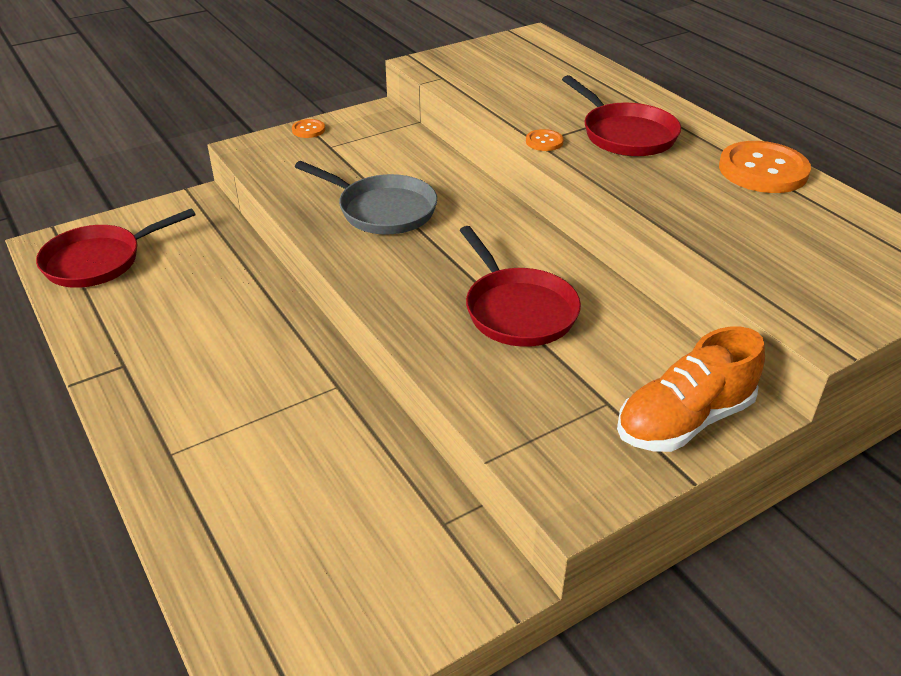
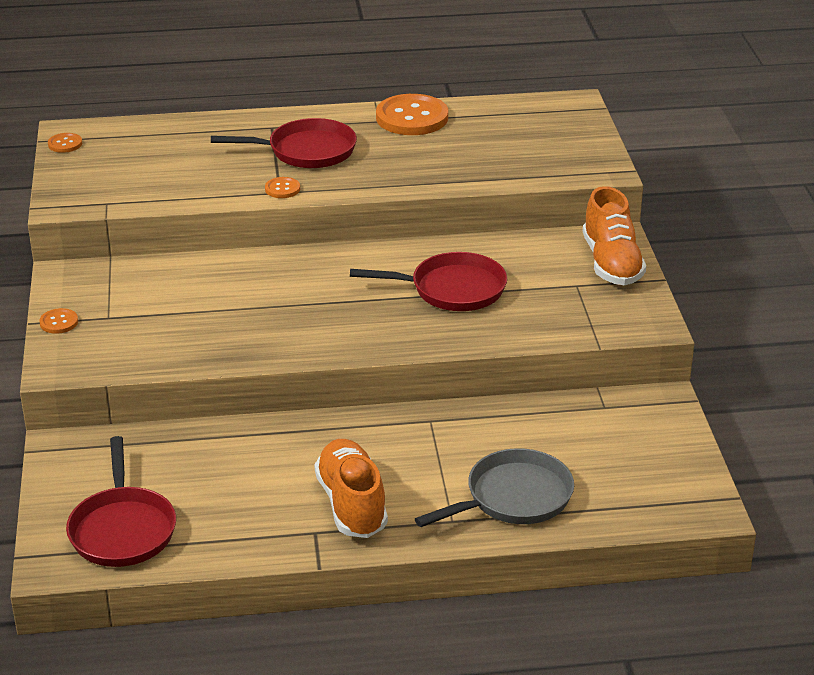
camera: 65 degrees left, 5 degrees down
(174, 375) = (351, 504): none -> orange shoe
(382, 210) = (255, 315): grey pan -> grey pan (513, 498)
(514, 39) = (65, 144): none -> orange button

